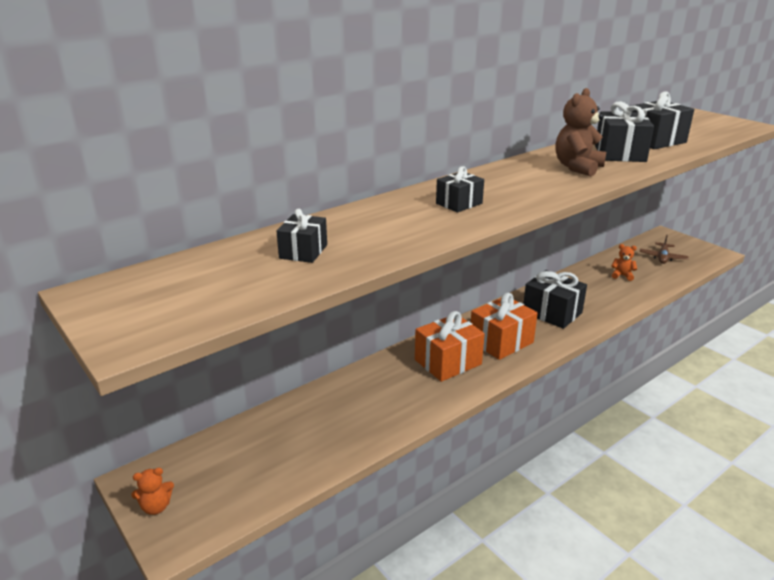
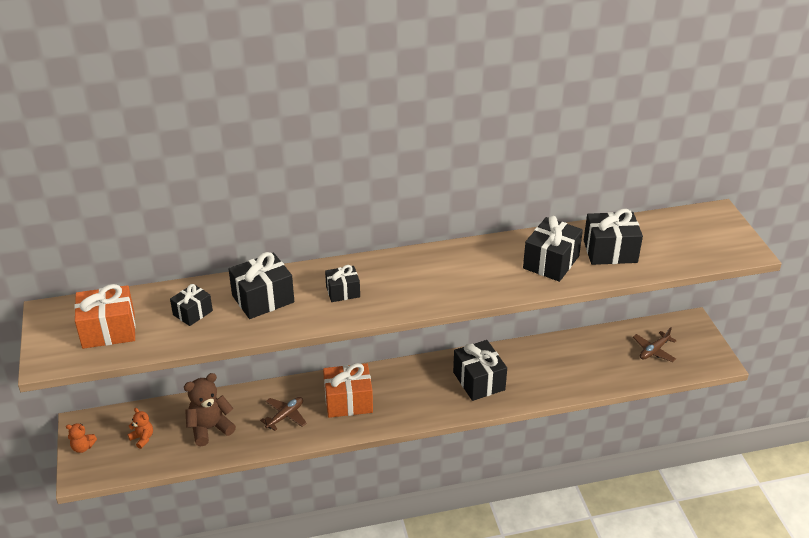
camera: 25 degrees right, 10 degrees up
(377, 225) = (263, 299): none -> black gift
(393, 394) = (285, 416): none -> brown plane
(501, 342) = (407, 396): orange gift -> orange gift (108, 330)
(577, 168) = (488, 272): brown teddy bear -> brown teddy bear (210, 428)
(622, 276) = (587, 360): orange teddy bear -> orange teddy bear (142, 438)

